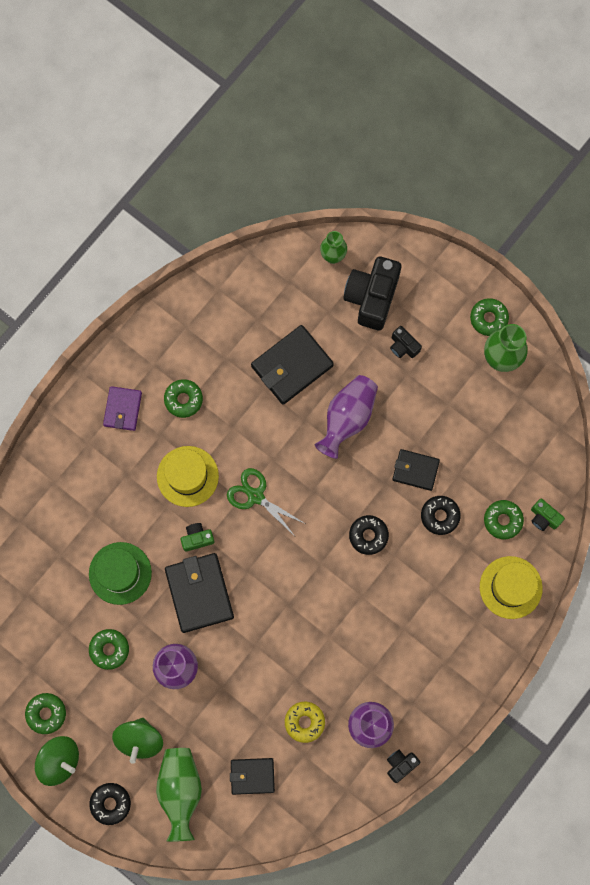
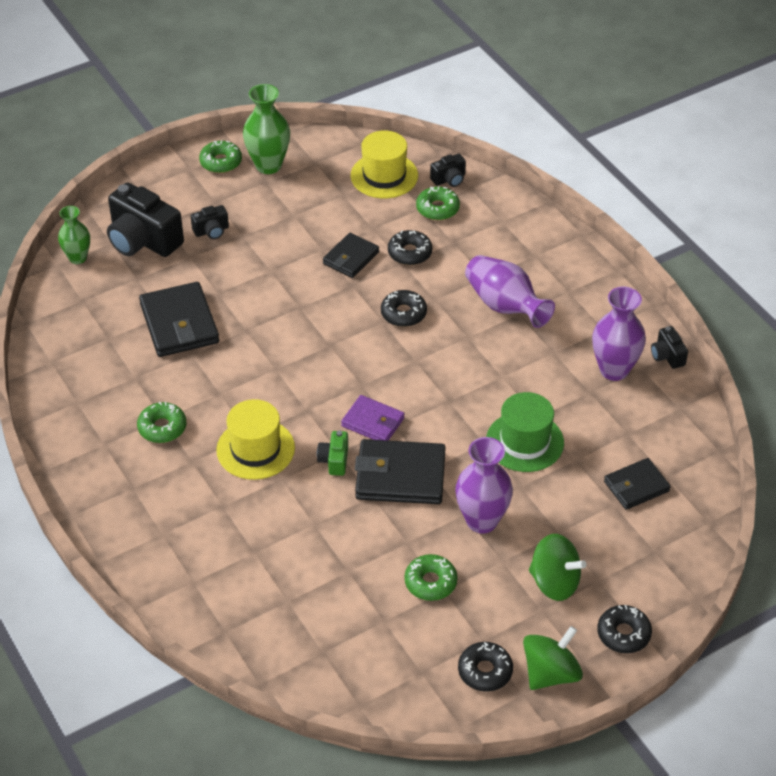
camera: 70 degrees left, 30 degrees down
(46, 713) = (485, 671): green donut -> black donut
(120, 573) = (340, 545): green hat -> green hat (524, 442)
(122, 409) = (140, 488): purple wallet -> purple wallet (373, 422)
(180, 790) = (630, 559): green vase -> none
(252, 776) = (636, 486): black wallet -> black wallet turned 45 degrees clockwise
(255, 496) = (311, 394): green scissors -> none
(304, 722) = (590, 423): yellow donut -> none
(347, 418) = (264, 295): purple vase -> purple vase (505, 306)
(510, 587) = (510, 222): yellow hat -> yellow hat (384, 176)
(544, 517) = (449, 179): green camera -> black camera

